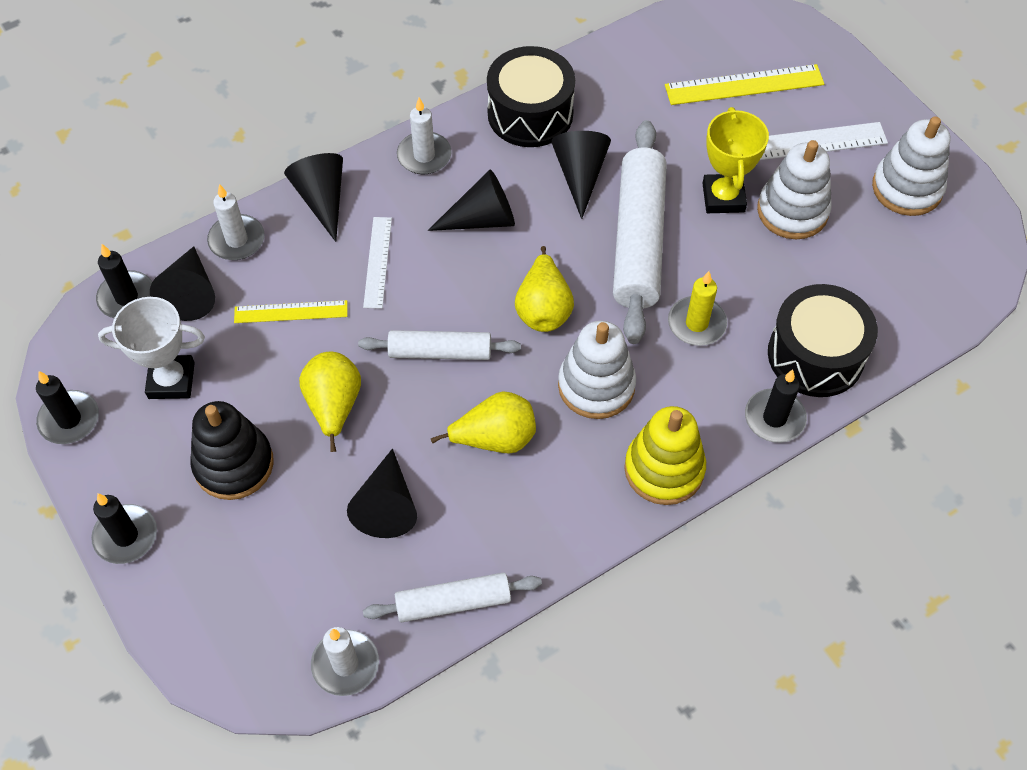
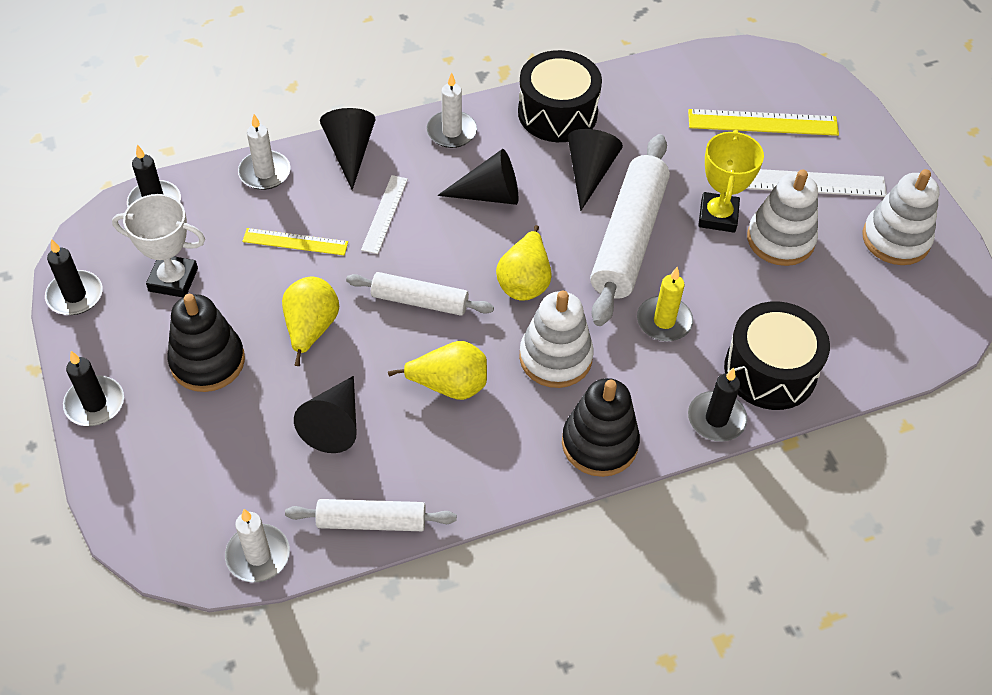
camera: 10 degrees right, 5 degrees down
(190, 294) = (211, 210): black cone -> none
(664, 469) = (599, 443): yellow stacking toy -> black stacking toy

